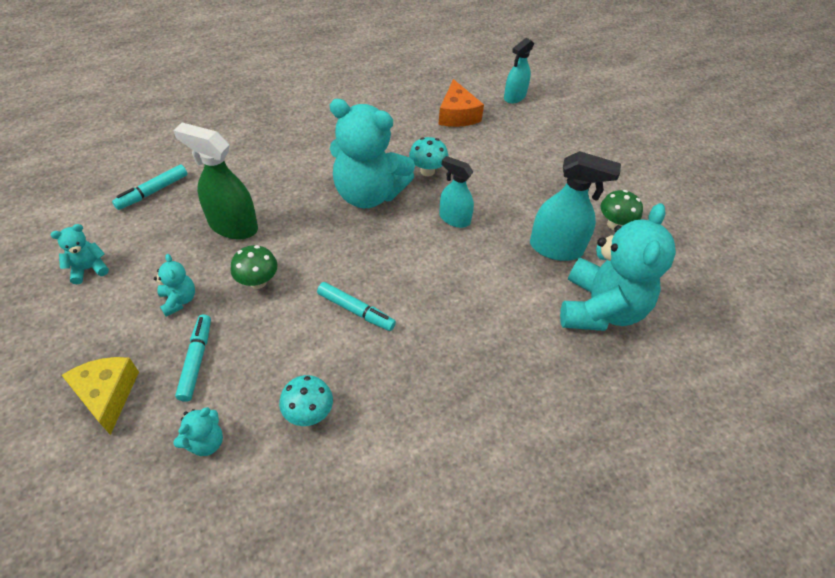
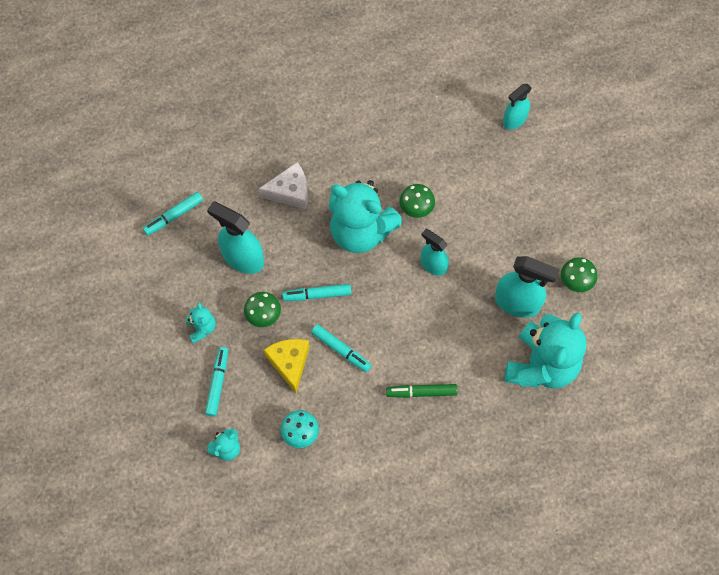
camera: 10 degrees right, 15 degrees up
(89, 268) = (129, 292): turquoise teddy bear -> none
(107, 395) = (155, 405): yellow cheese -> yellow cheese (289, 363)
(233, 226) = (243, 258): green spray bottle -> turquoise spray bottle
(287, 163) = (290, 192): none -> white cheese
(323, 255) = (317, 295): none -> turquoise marker
(427, 171) = (416, 209): turquoise mushroom -> green mushroom
(457, 115) = (454, 141): orange cheese -> none
(462, 349) = (421, 392): none -> green marker

